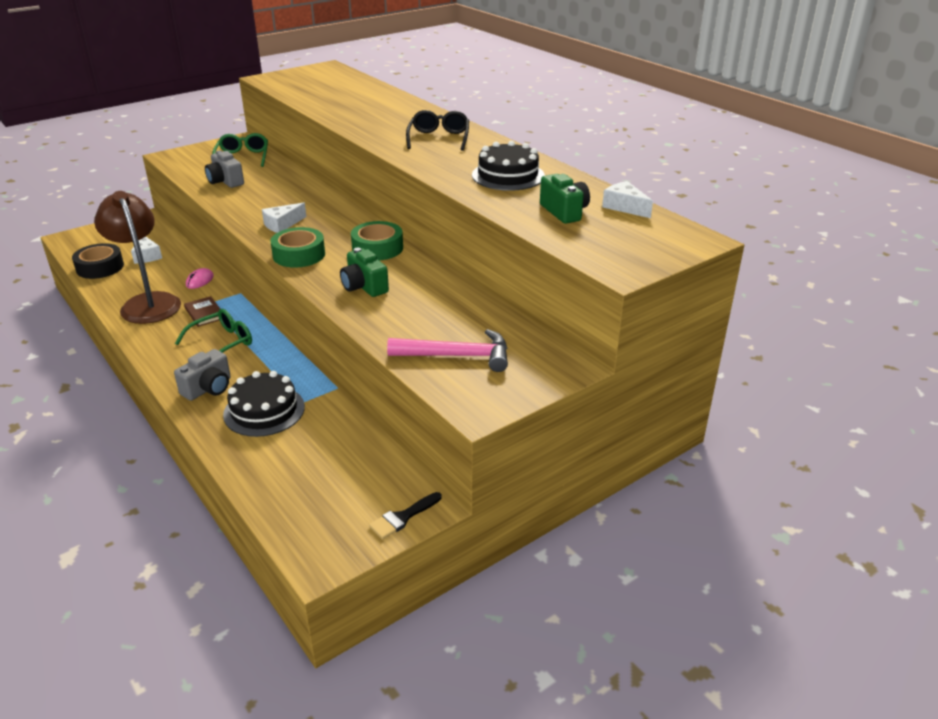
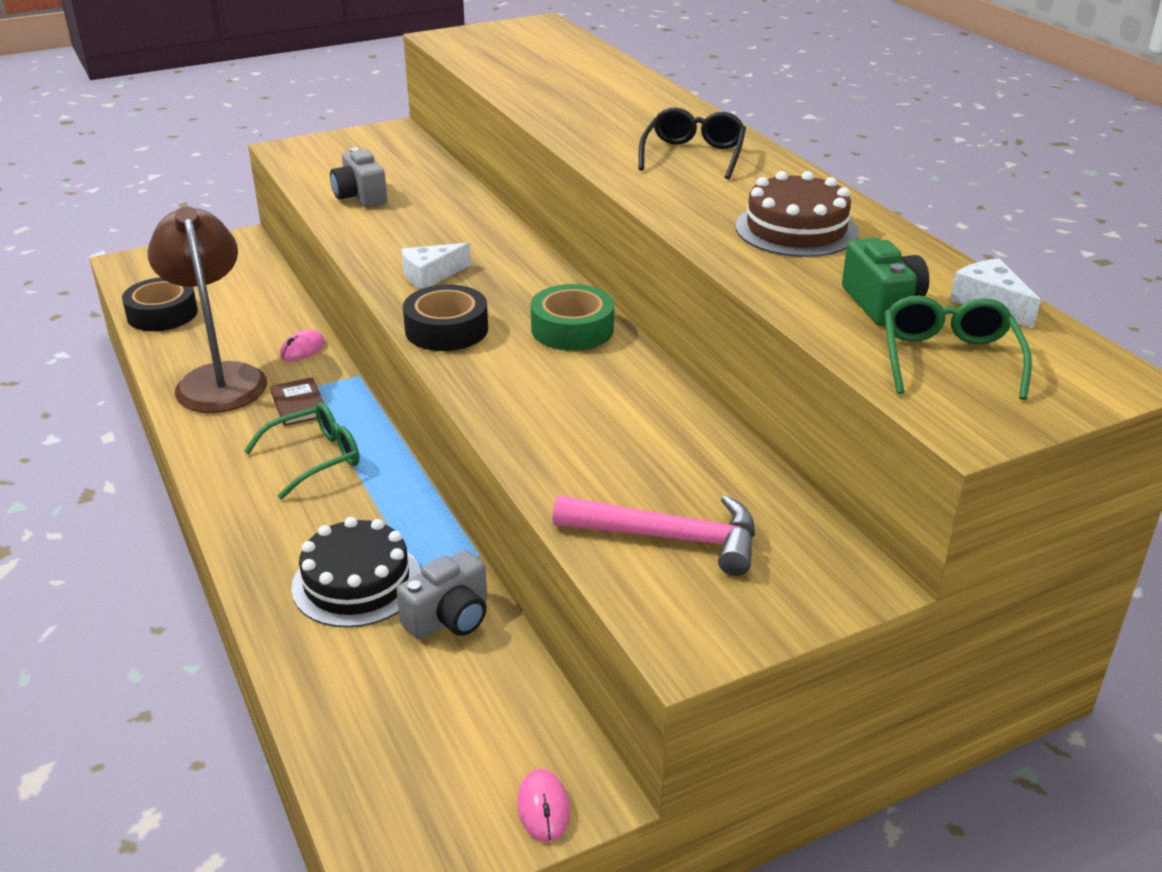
camera: 10 degrees right, 0 degrees up
(146, 256) = (233, 301): white cheese -> none
(208, 388) = (279, 533): grey camera -> grey camera (449, 618)
(243, 157) = (394, 158): green glasses -> green glasses (949, 359)
(299, 255) = (446, 329): green tape -> black tape
(364, 287) = (538, 395): green camera -> none
(402, 517) = (543, 808): black brush -> pink mouse
(508, 175) = (796, 229): black cake -> brown cake

